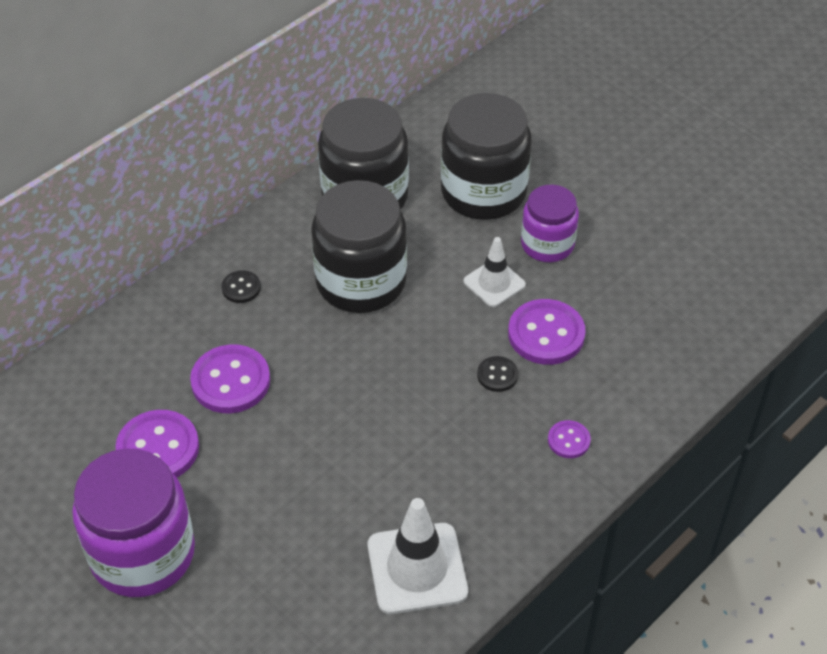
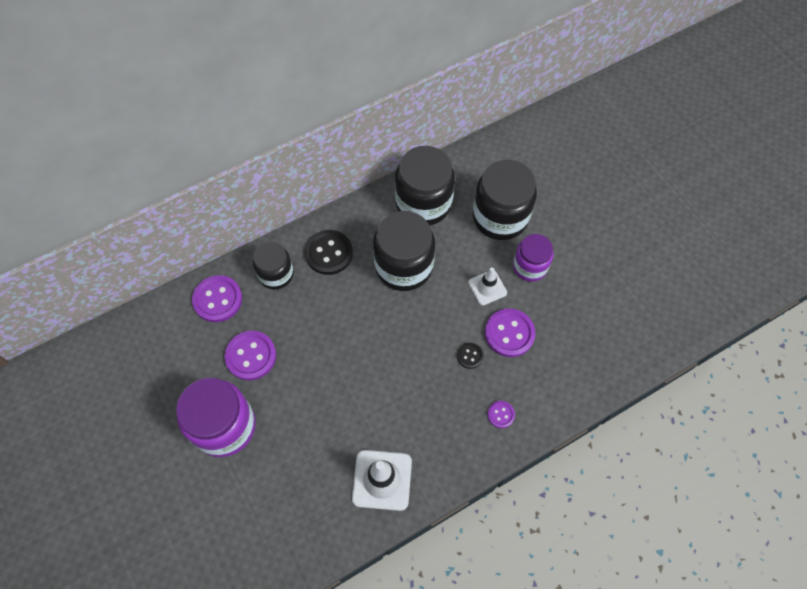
camera: 15 degrees right, 15 degrees up
(166, 332) = (276, 274): none -> black jar
(231, 381) = (305, 319): purple button -> purple button (217, 299)
(241, 288) = (329, 253): black button -> black button, size x1.92

